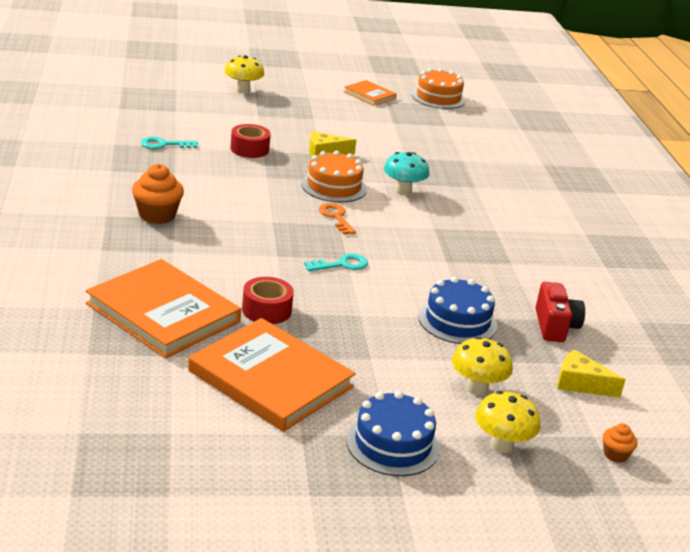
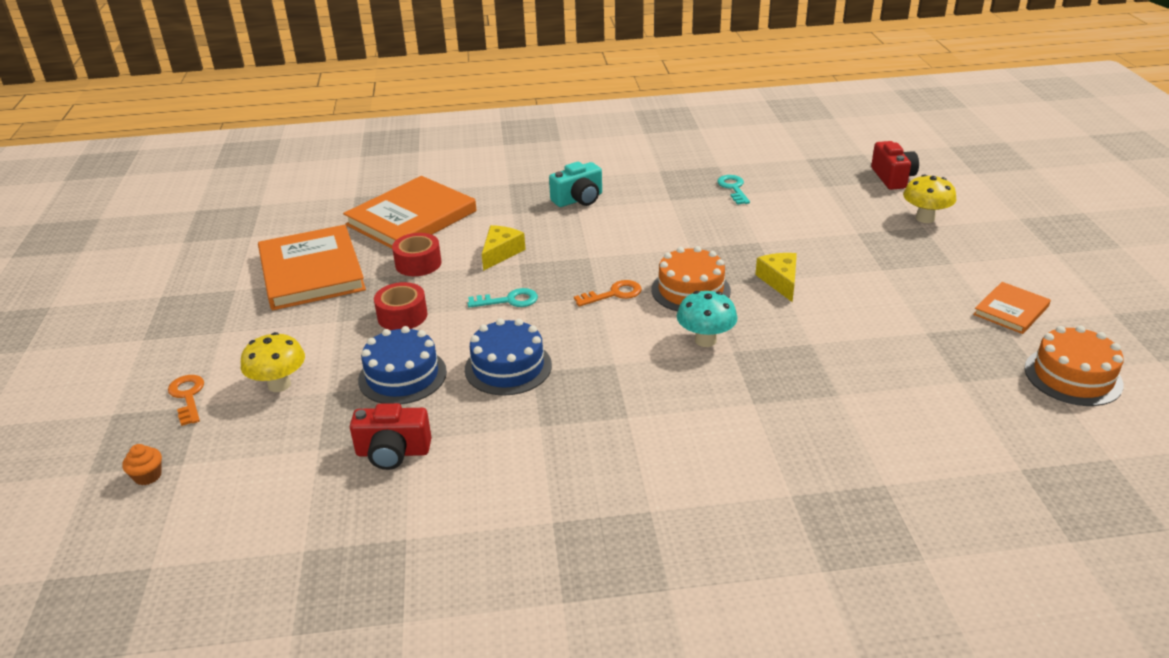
camera: 95 degrees right, 5 degrees up
(157, 215) = (578, 199): orange cupcake -> turquoise camera
(172, 86) = (892, 178): none -> red camera
(249, 149) = (756, 233): red tape -> red tape (402, 316)
(271, 379) = (312, 271): orange book -> orange book turned 60 degrees counterclockwise
(342, 264) = (509, 300): turquoise key -> turquoise key turned 75 degrees counterclockwise
(392, 444) = (208, 334): blue cake -> blue cake (508, 367)
(501, 445) = (187, 396): yellow mushroom -> orange key
(580, 383) = (275, 462): yellow cheese -> yellow cheese (501, 253)

